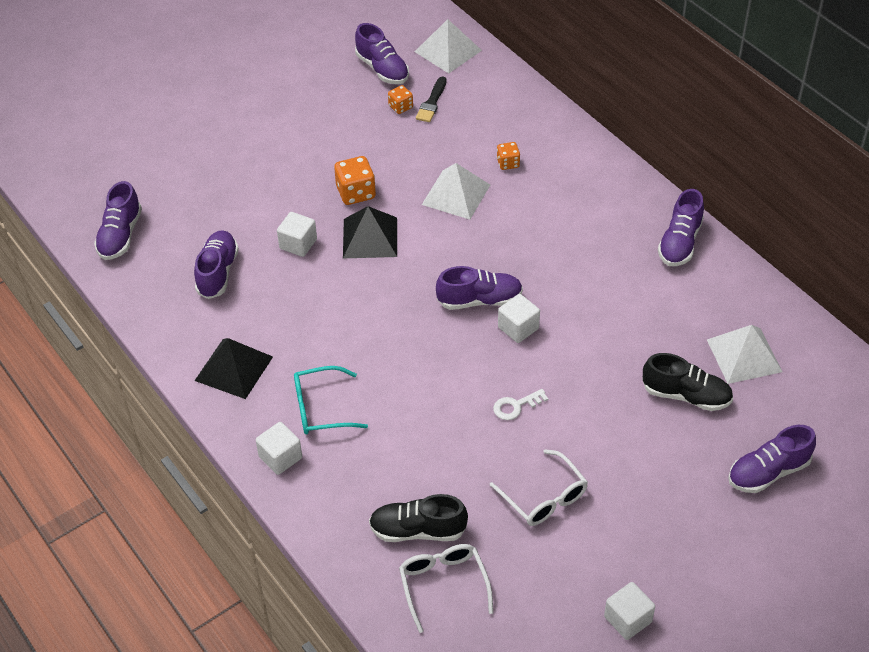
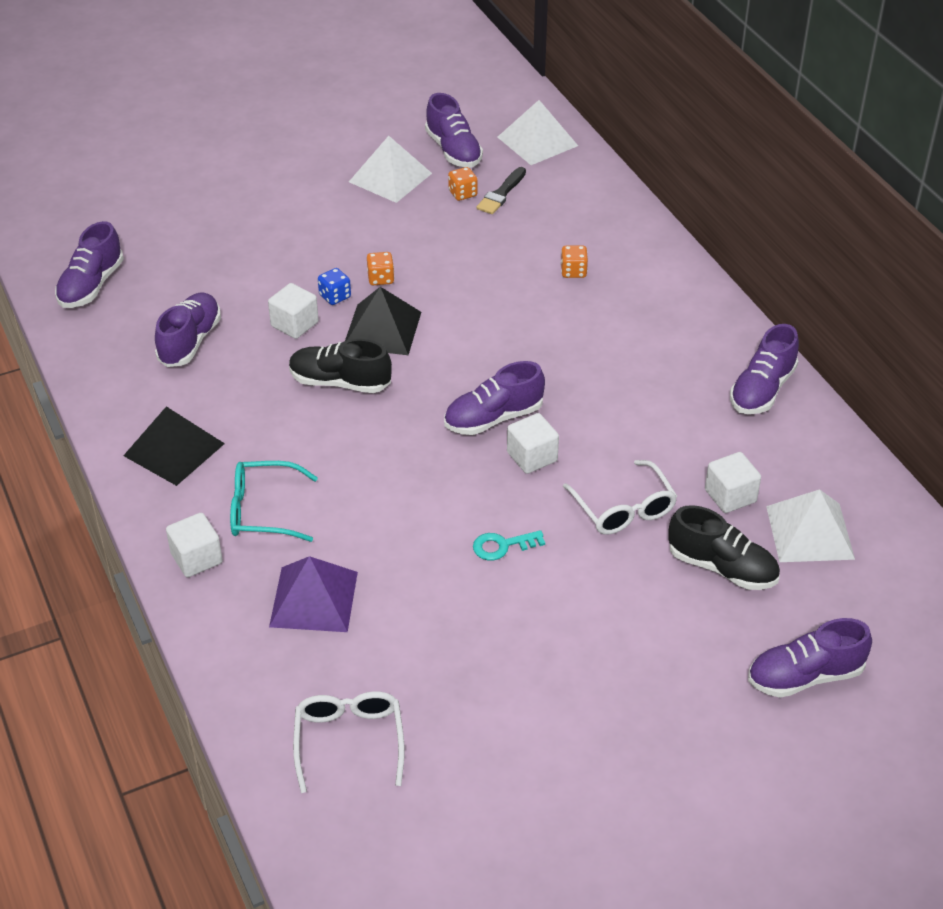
camera: 10 degrees right, 5 degrees down
(323, 214) = (335, 296): none -> blue dice
(356, 193) = (380, 278): orange dice -> orange dice, size x0.60
(382, 475) = (313, 599): none -> purple pyramid
(418, 530) = (337, 671): black shoe -> black shoe (340, 382)
(456, 194) = (500, 297): white pyramid -> white pyramid (390, 177)
(479, 300) = (493, 418): purple shoe -> purple shoe turned 150 degrees clockwise
(516, 406) = (502, 546): white key -> turquoise key
(544, 497) = (506, 658): white glasses -> white glasses (623, 508)
(627, 619) = (572, 824): white cube -> white cube (730, 496)

